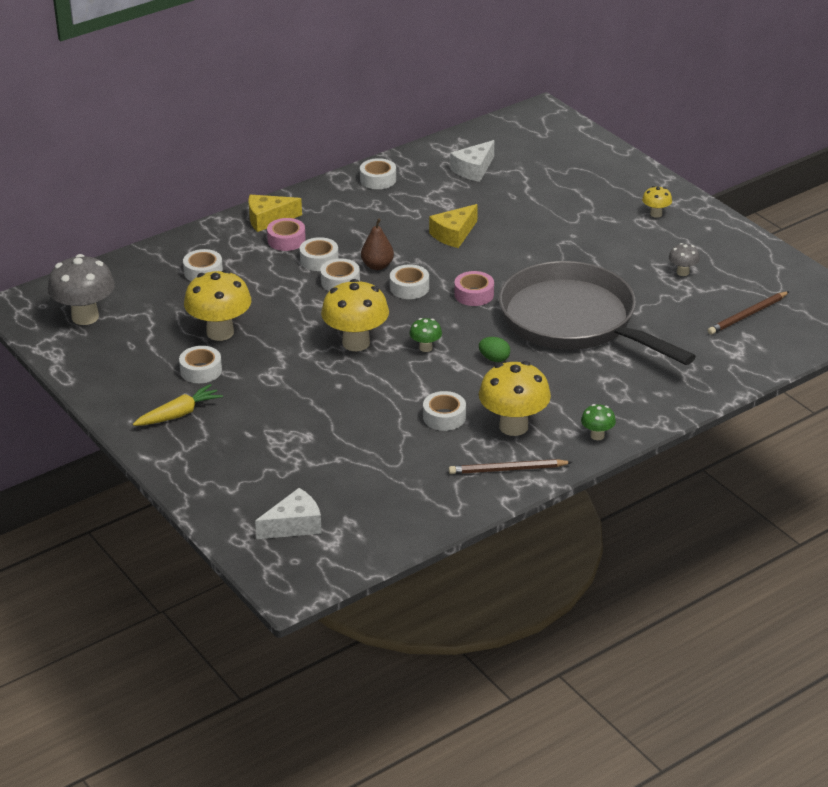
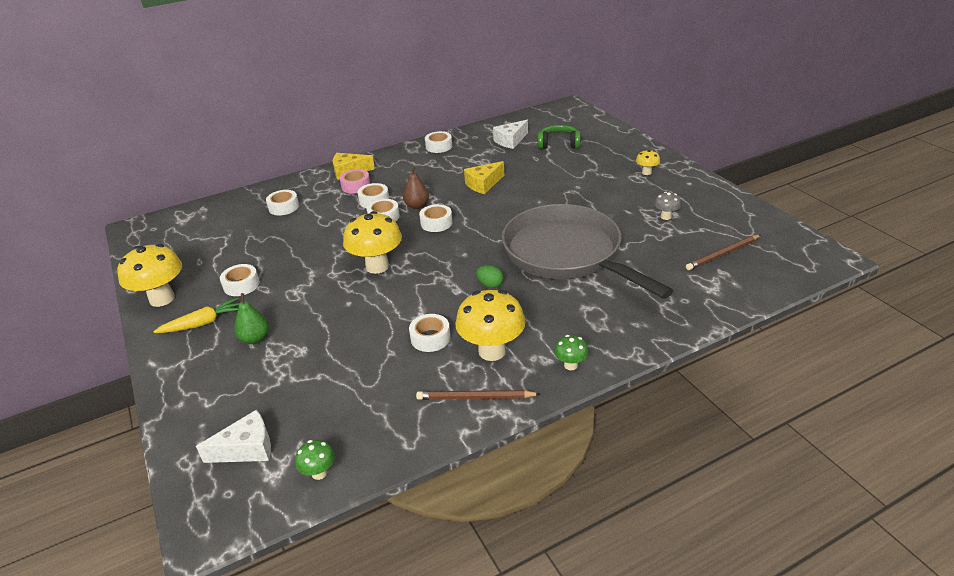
camera: 10 degrees right, 0 degrees up
(85, 317) = (178, 238): grey mushroom -> none
(220, 332) = (273, 254): yellow mushroom -> yellow mushroom (162, 299)
(249, 427) = (255, 339): none -> green pear
(425, 348) = (434, 273): green mushroom -> green mushroom (319, 473)
(474, 294) = (487, 230): pink tape -> none
(539, 174) = (559, 144): none -> green headphones

